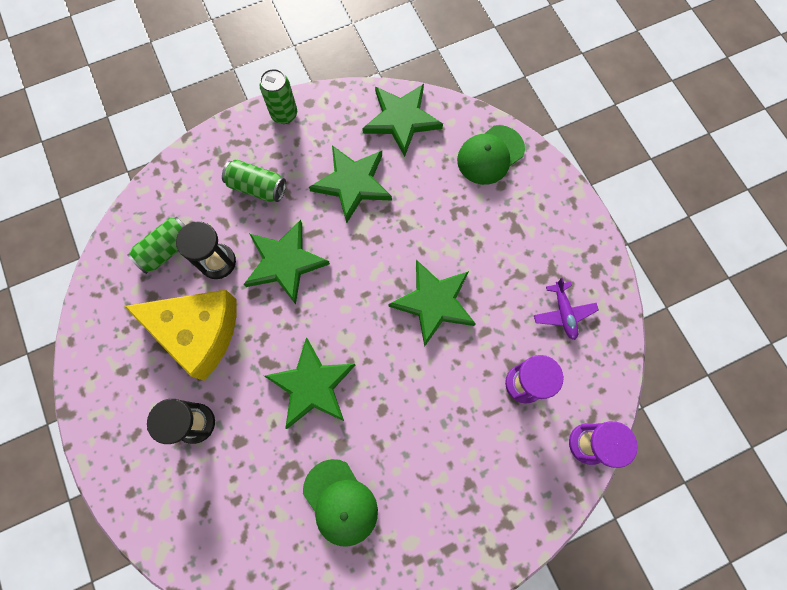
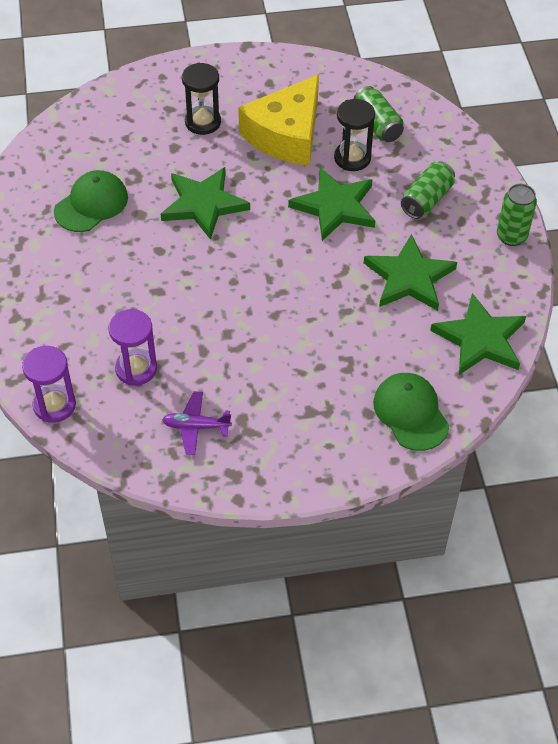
camera: 105 degrees right, 20 degrees down
(340, 502) = (91, 204): green cap -> green cap turned 150 degrees clockwise
(434, 302) = (250, 315): green star -> none

